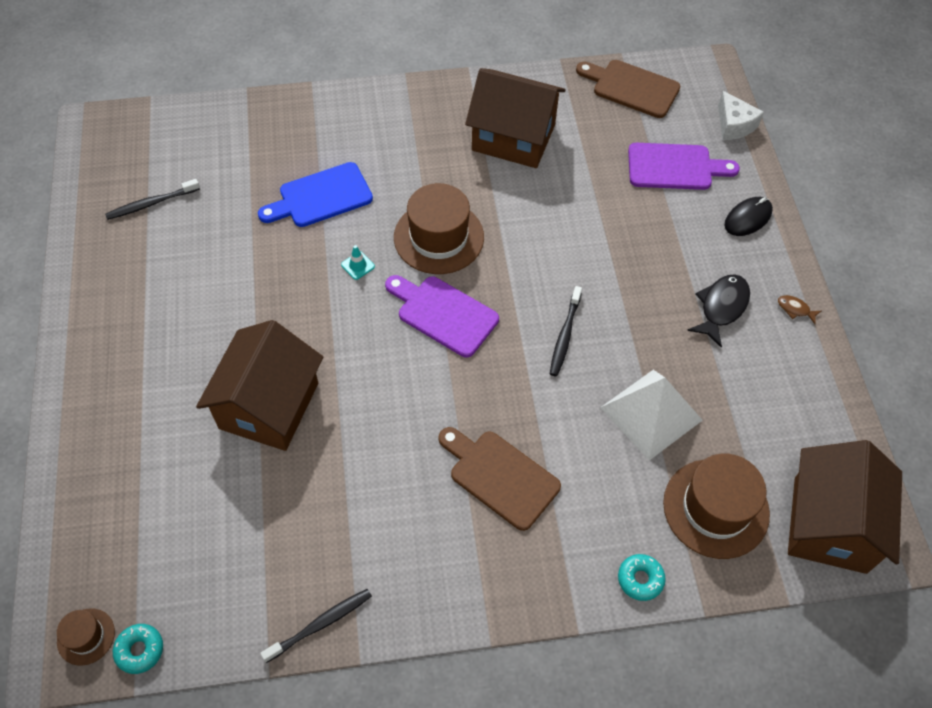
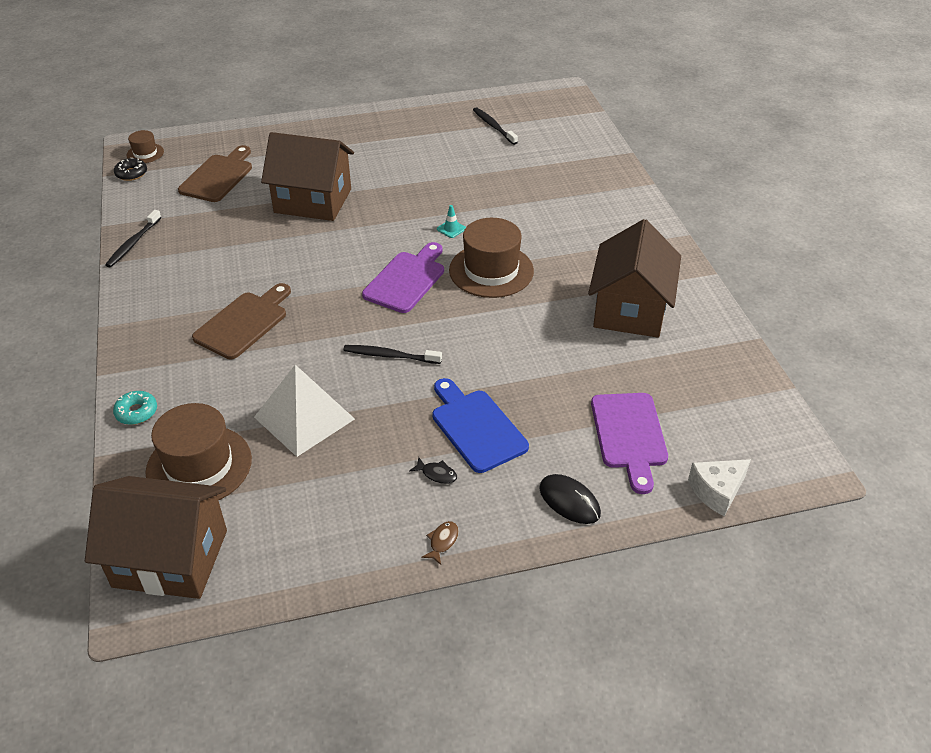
camera: 85 degrees right, 15 degrees down
(140, 650) = (131, 174): turquoise donut -> black donut
(320, 624) = (133, 243): black toothbrush -> black toothbrush turned 60 degrees clockwise
(321, 197) = (521, 202): blue cutting board -> blue cutting board (476, 427)
(631, 88) = (741, 397): brown cutting board -> brown cutting board (218, 176)
(721, 307) = (437, 474): black fish -> black fish, size x0.50

